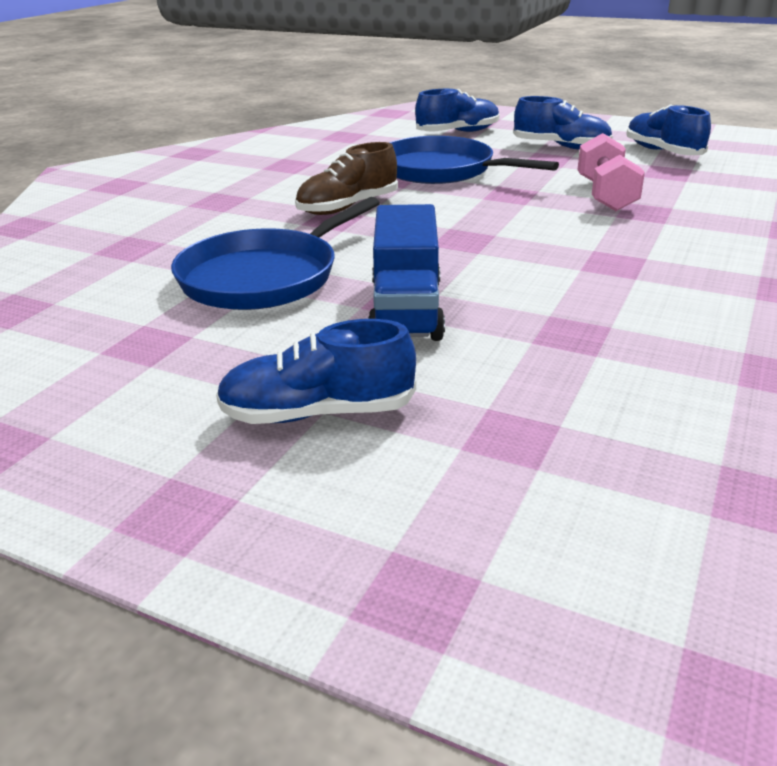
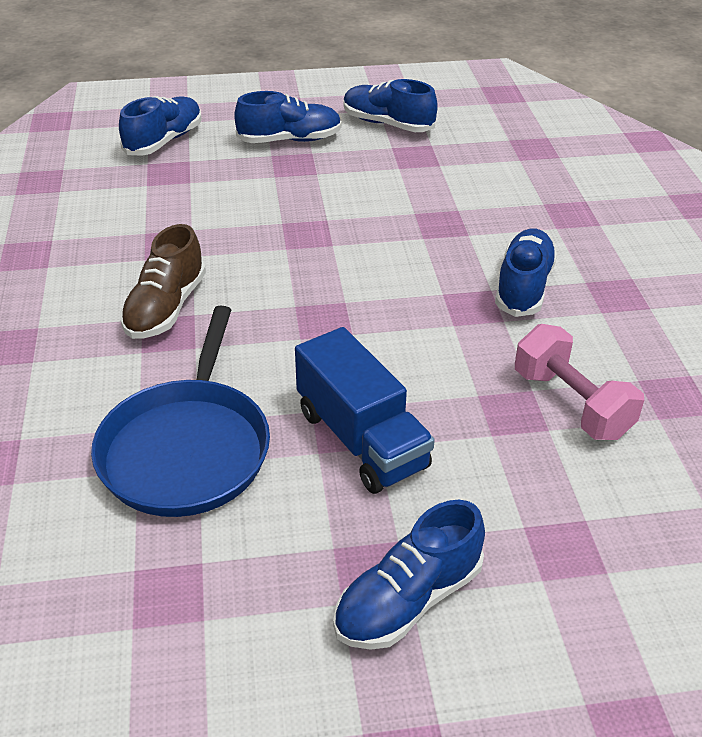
camera: 35 degrees left, 10 degrees up
(441, 170) = (205, 214): blue pan -> none
(606, 195) = (391, 209): pink dumbbell -> pink dumbbell (571, 404)
(684, 263) = (523, 287): none -> blue shoe

